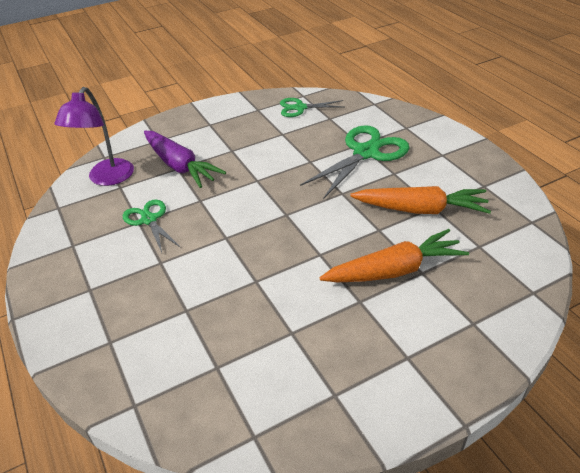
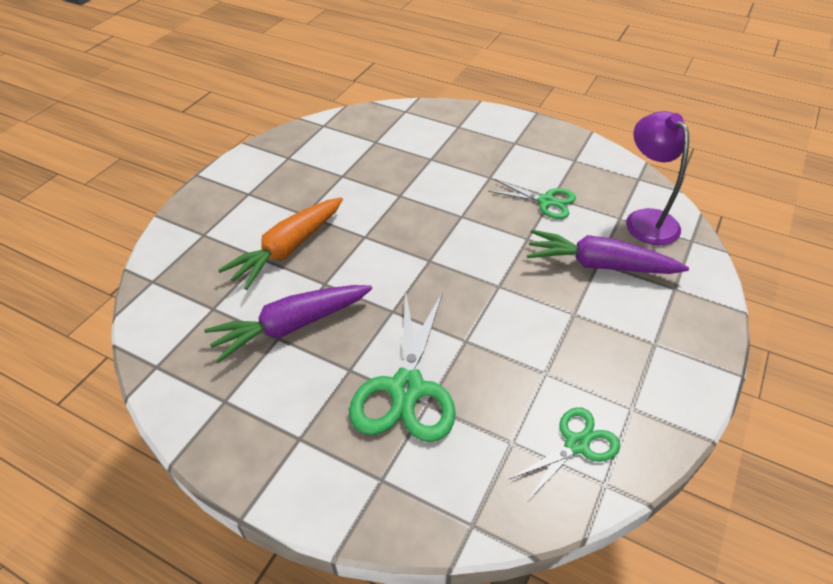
camera: 145 degrees right, 5 degrees up
(421, 210) = (290, 326): orange carrot -> purple carrot

